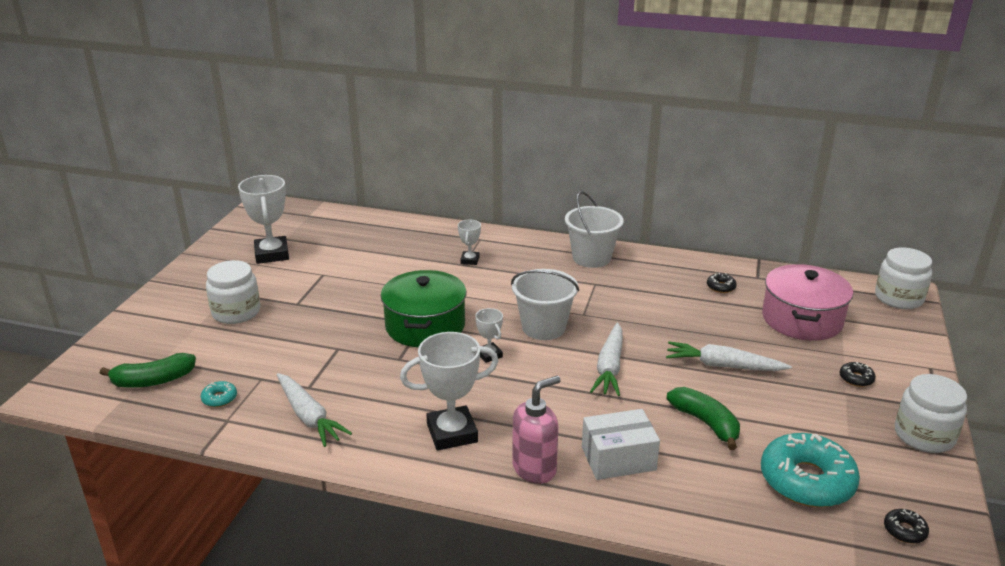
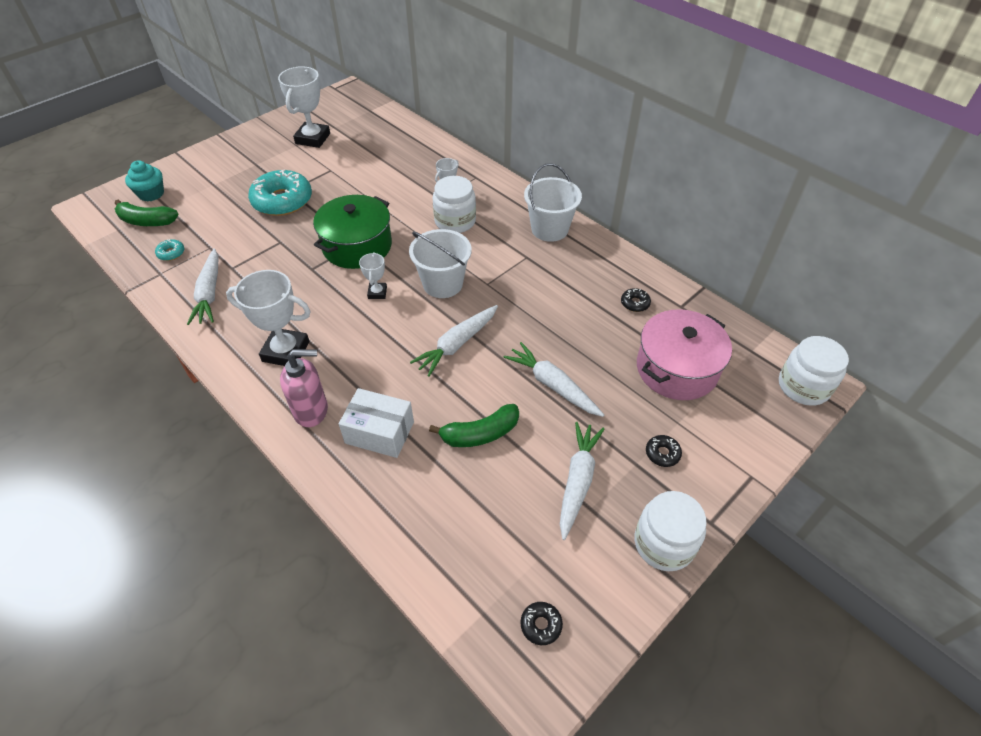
camera: 30 degrees right, 20 degrees up
(128, 355) = (151, 194): none -> turquoise cupcake
(236, 312) = (244, 183): white jar -> white jar (455, 221)
(705, 423) = (480, 434): green banana -> green banana turned 75 degrees clockwise
(806, 480) = (507, 531): turquoise donut -> turquoise donut (282, 201)
(818, 423) = (577, 481): none -> white carrot

